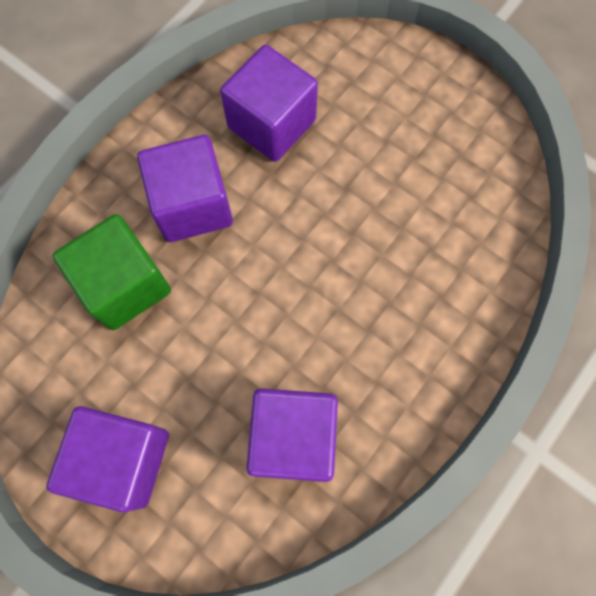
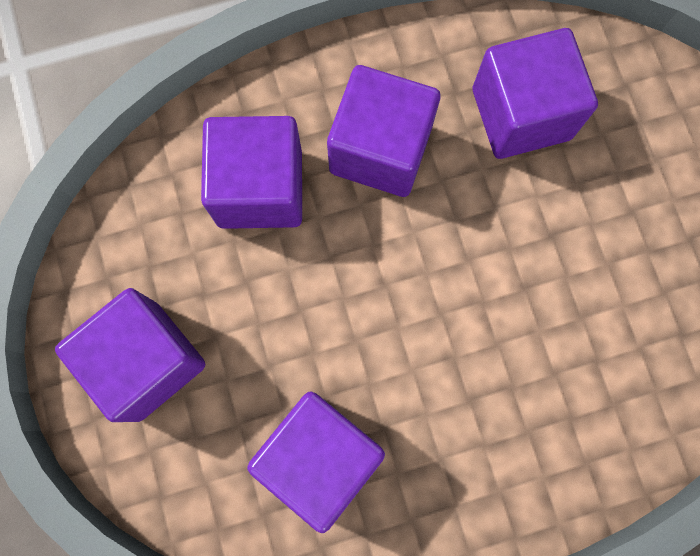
camera: 35 degrees right, 5 degrees up
(125, 285) = (260, 188): green cube -> purple cube

